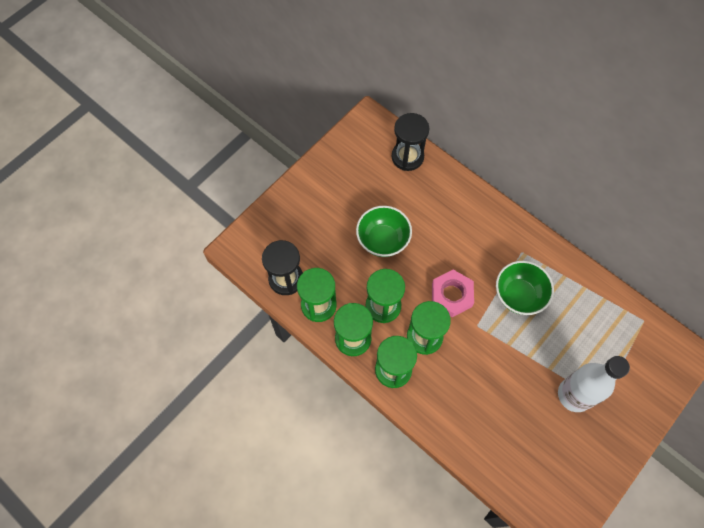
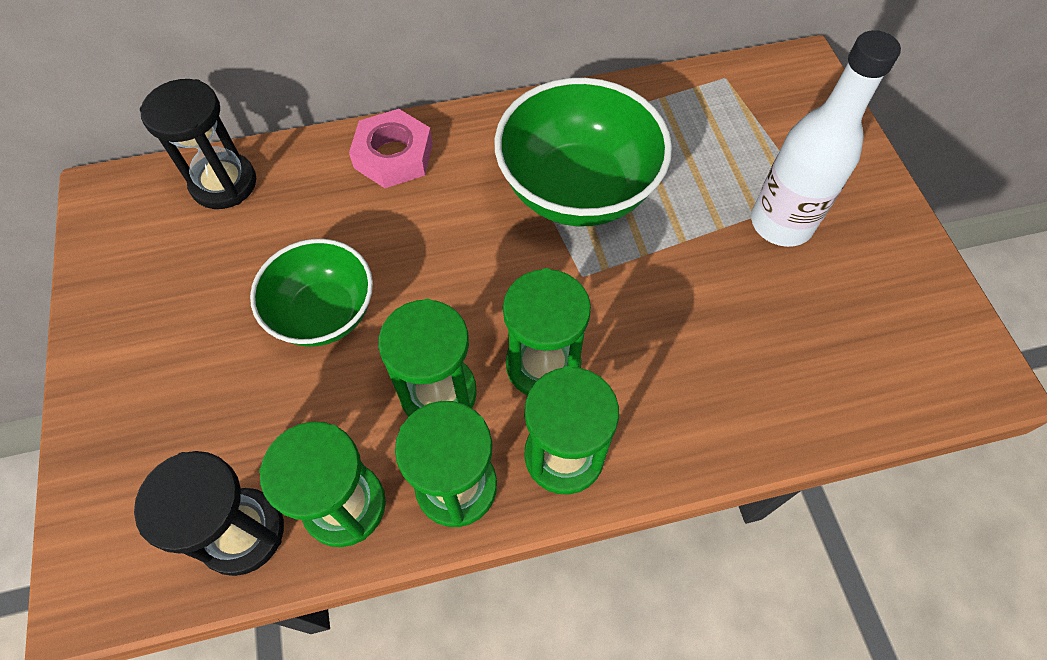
camera: 55 degrees left, 5 degrees down
(451, 295) = (504, 277): pink nut -> pink nut (393, 155)
(519, 295) = (577, 190): green bowl -> green bowl, size x1.56

